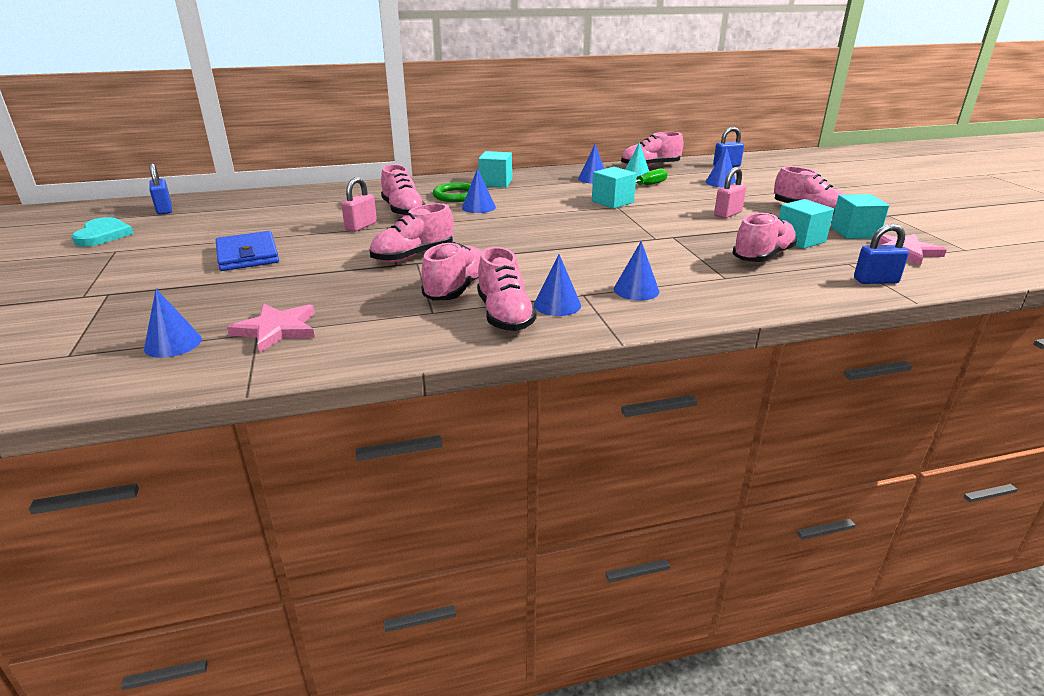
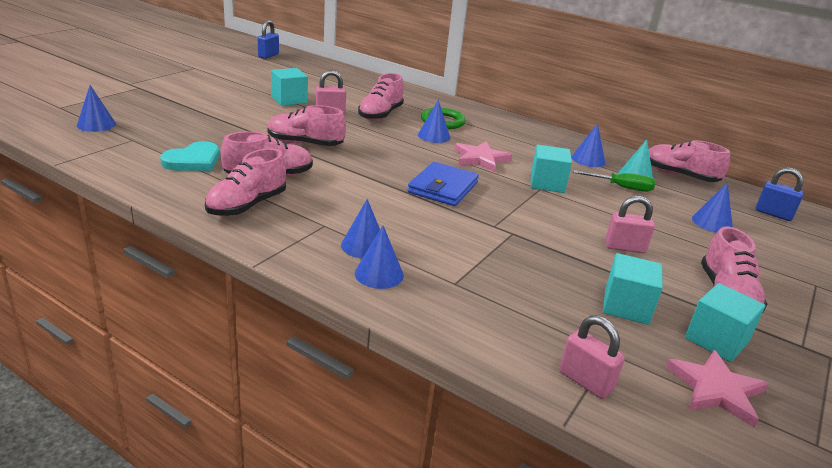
camera: 45 degrees right, 0 degrees up
(103, 235) = (211, 57): turquoise heart -> turquoise heart (193, 160)
(248, 255) = (235, 99): blue wallet -> blue wallet (443, 188)
(277, 329) = (142, 143): pink star -> pink star (480, 158)
(495, 183) = (498, 126): turquoise cube -> turquoise cube (289, 100)
(557, 305) = (290, 220): blue cone -> blue cone (379, 274)
(762, 256) = (541, 293): pink shoe -> none
(875, 281) = (585, 381): blue padlock -> pink padlock

